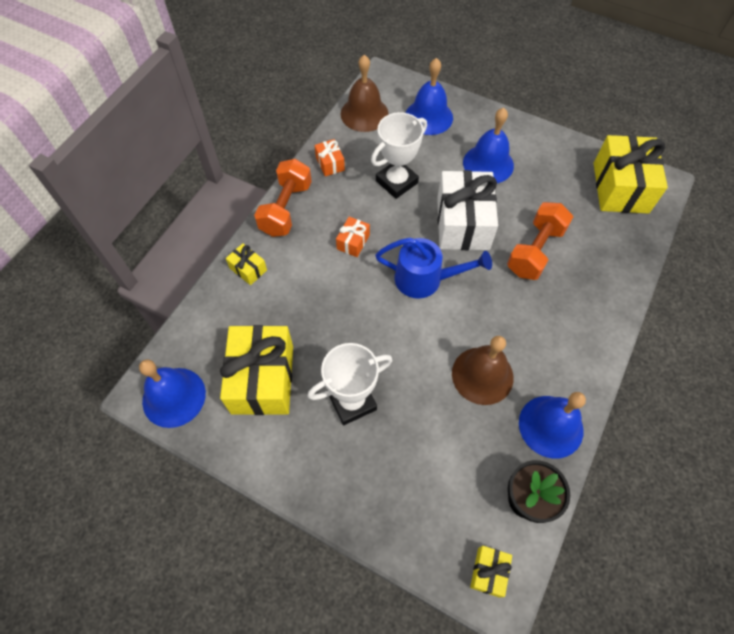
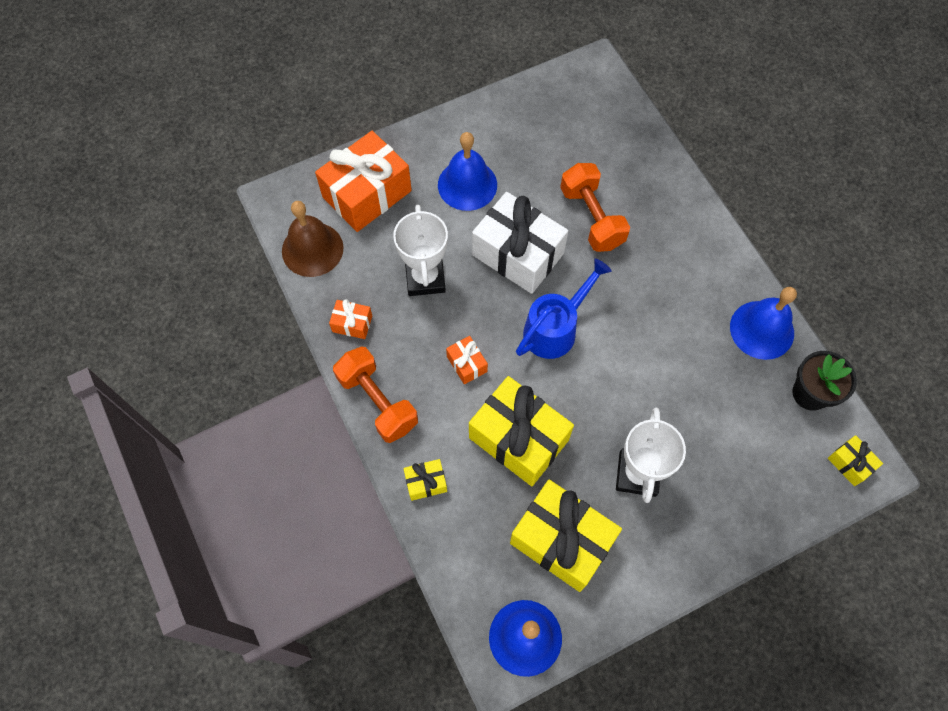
camera: 55 degrees left, 5 degrees up
(429, 117) = (367, 194): blue bell -> orange gift
(482, 375) = (683, 349): brown bell -> none
(620, 187) = (577, 101): yellow gift -> yellow gift (518, 439)

